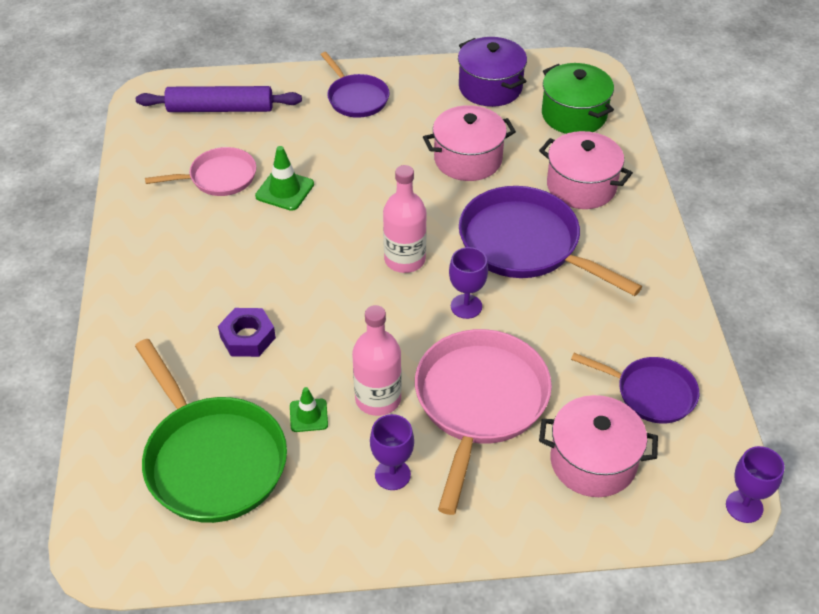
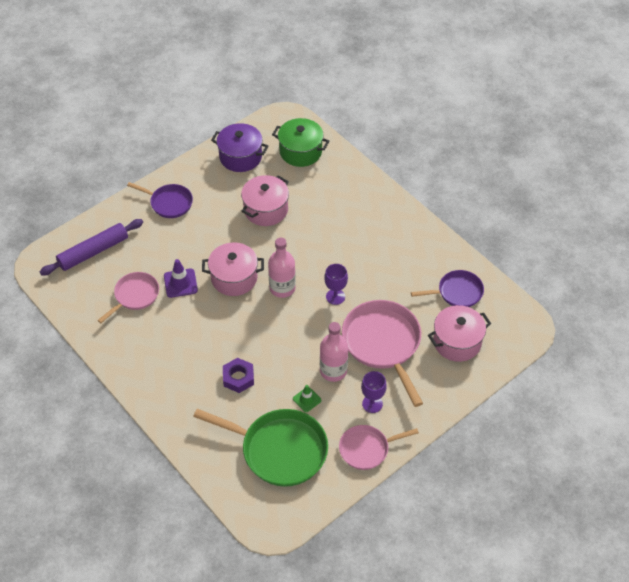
camera: 35 degrees left, 5 degrees up
(284, 190) = (180, 283): green traffic cone -> purple traffic cone
(329, 532) = (367, 449): none -> pink pan
(525, 244) = (337, 245): purple pan -> none
(581, 186) = (338, 195): pink pot -> pink pot (234, 278)
(744, 506) = (535, 324): purple goblet -> none

